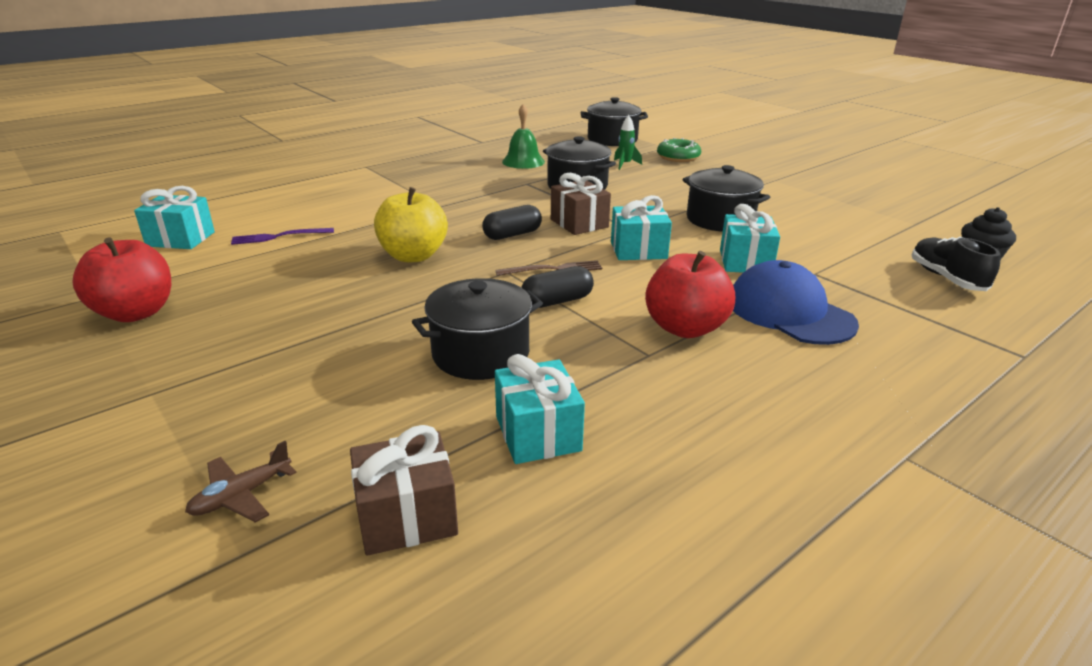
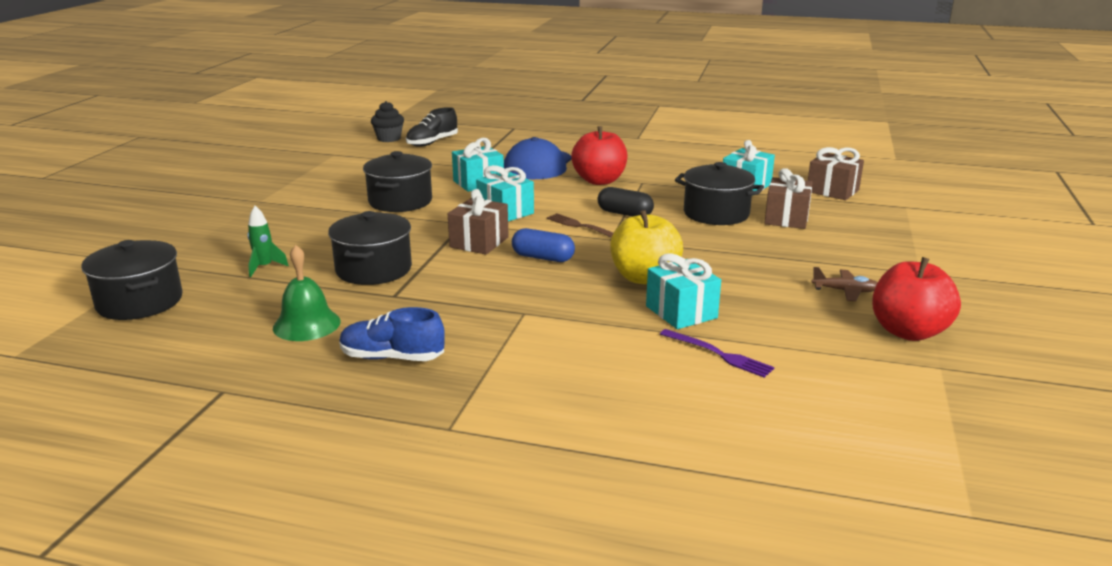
camera: 125 degrees left, 5 degrees down
(181, 239) = (819, 406): turquoise gift -> turquoise gift (681, 312)
(241, 495) = (894, 219): brown plane -> brown plane (845, 291)
(394, 395) = (786, 218): none -> brown gift
(450, 169) = (392, 357): none -> blue shoe
(512, 235) = (543, 258): black capsule -> blue capsule
(678, 157) = (207, 250): green donut -> none

